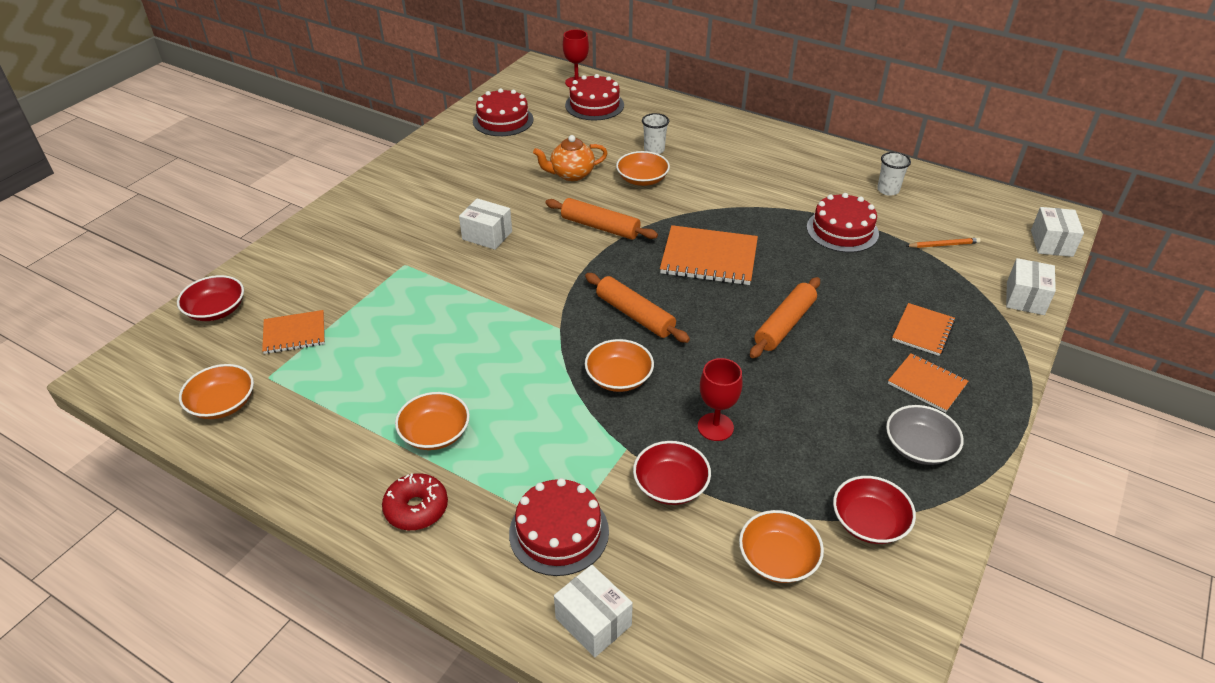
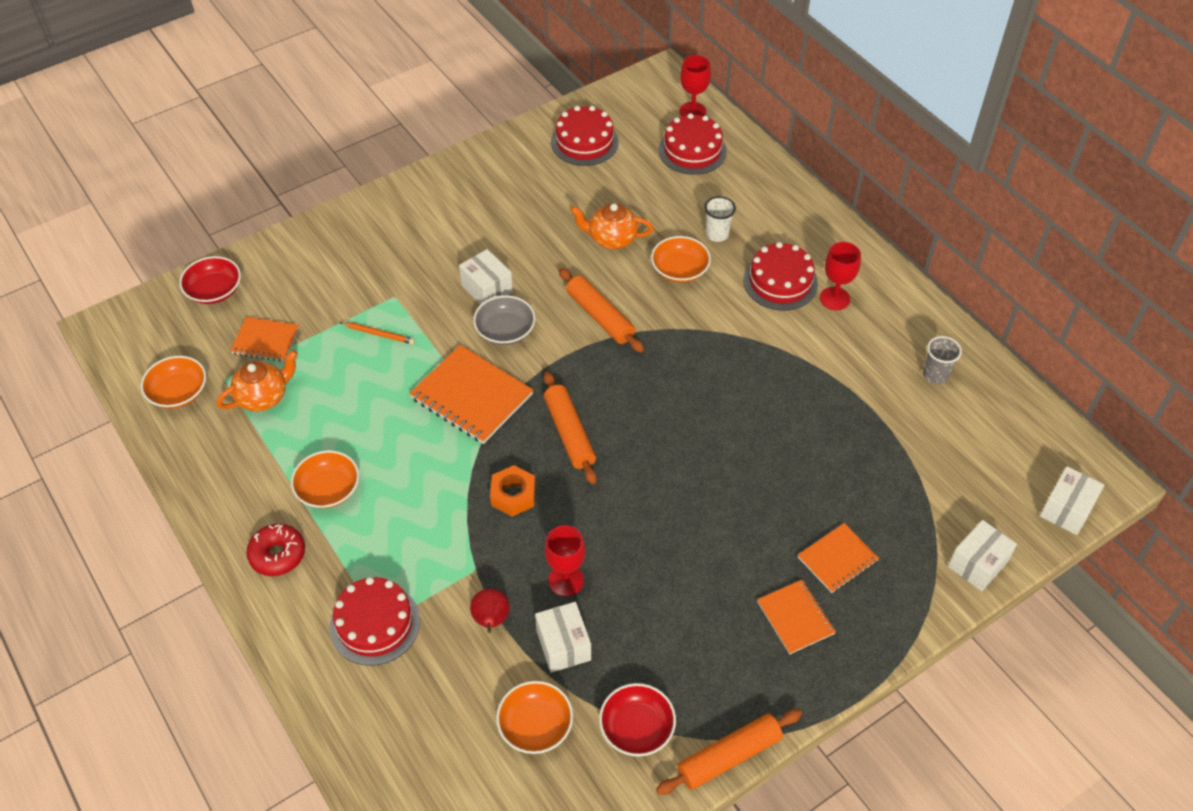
camera: 25 degrees right, 10 degrees up
(319, 379) = (263, 397): none -> orange teapot
(593, 621) = (356, 712): white box -> white box (563, 645)
(619, 377) = (513, 495): orange bowl -> orange nut
(670, 485) = (491, 620): red bowl -> red pear
(709, 258) = (683, 393): orange notebook -> orange notebook (471, 396)
(775, 165) = (834, 298): none -> red goblet
(785, 325) = (704, 499): orange rolling pin -> orange rolling pin (729, 756)
(842, 230) = (845, 409): red cake -> red cake (780, 282)
(888, 190) = (935, 375): white cup -> grey cup
(919, 447) = (737, 678): grey bowl -> grey bowl (505, 330)
(943, 245) = (941, 467): orange pencil -> orange pencil (378, 334)

